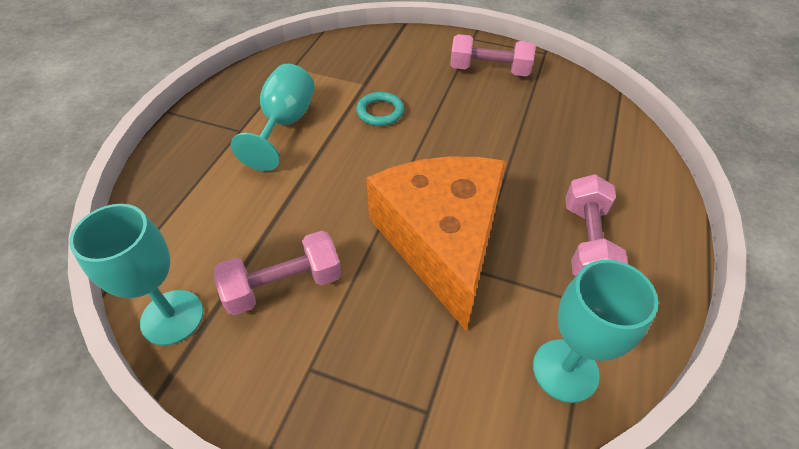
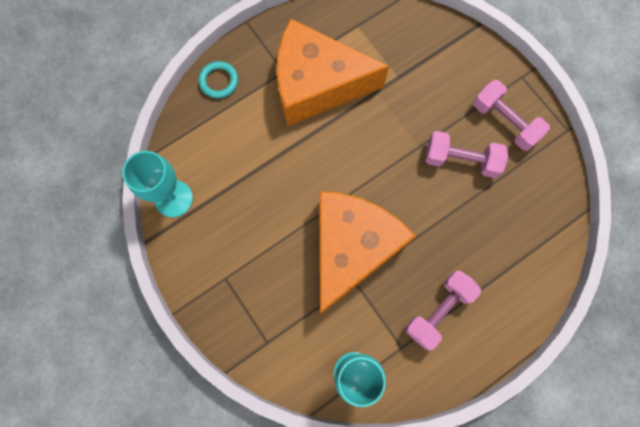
camera: 35 degrees right, 25 degrees up
(284, 285) = (241, 217): pink dumbbell -> pink dumbbell (461, 160)
(285, 124) = (316, 84): turquoise goblet -> orange cheese
(380, 112) = (389, 114): turquoise ring -> turquoise ring (219, 81)

